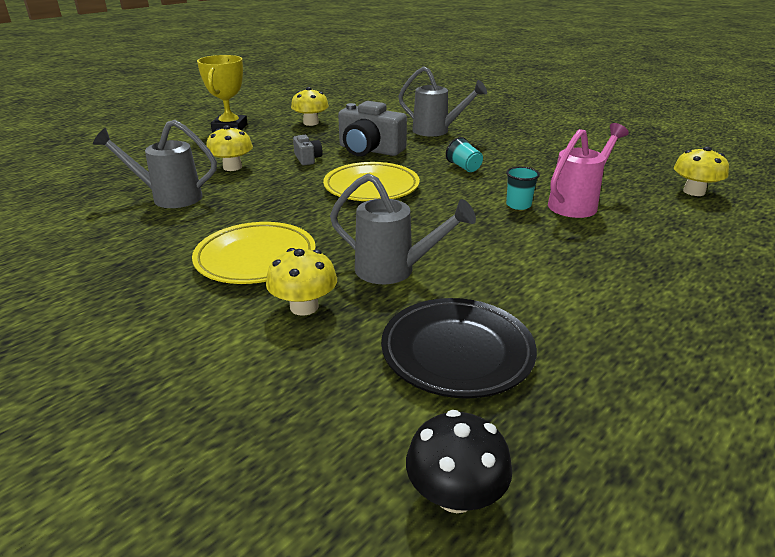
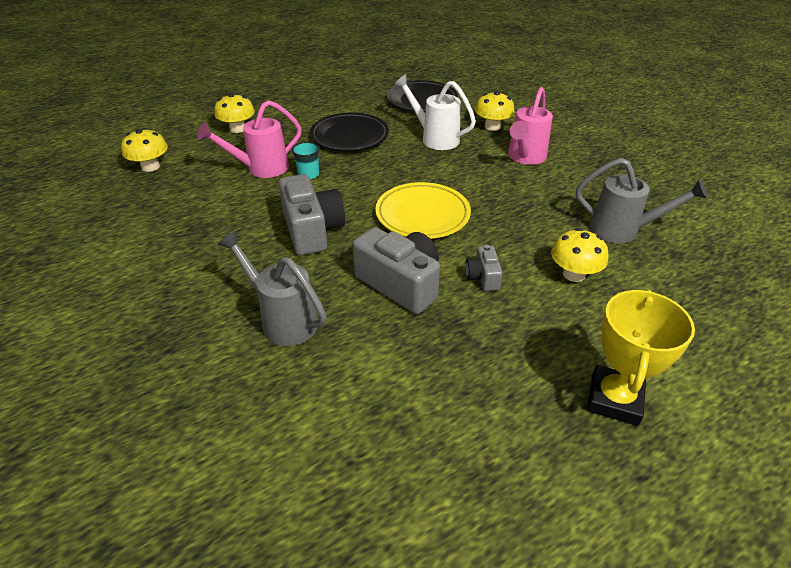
camera: 165 degrees left, 10 degrees up
(256, 258) = (524, 158): yellow plate -> pink watering can
(311, 123) = (471, 393): yellow mushroom -> yellow mushroom (238, 129)
(395, 271) = (434, 138): grey watering can -> white watering can
(455, 494) = (445, 71): black mushroom -> none
(464, 167) = (312, 230): turquoise cup -> grey camera
(520, 256) = (349, 136): none -> black plate

